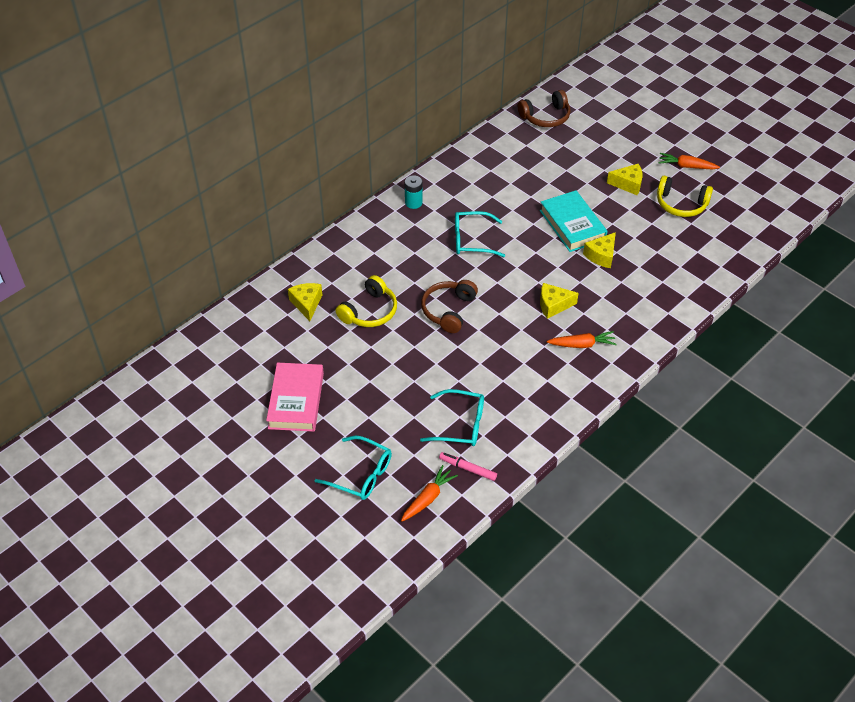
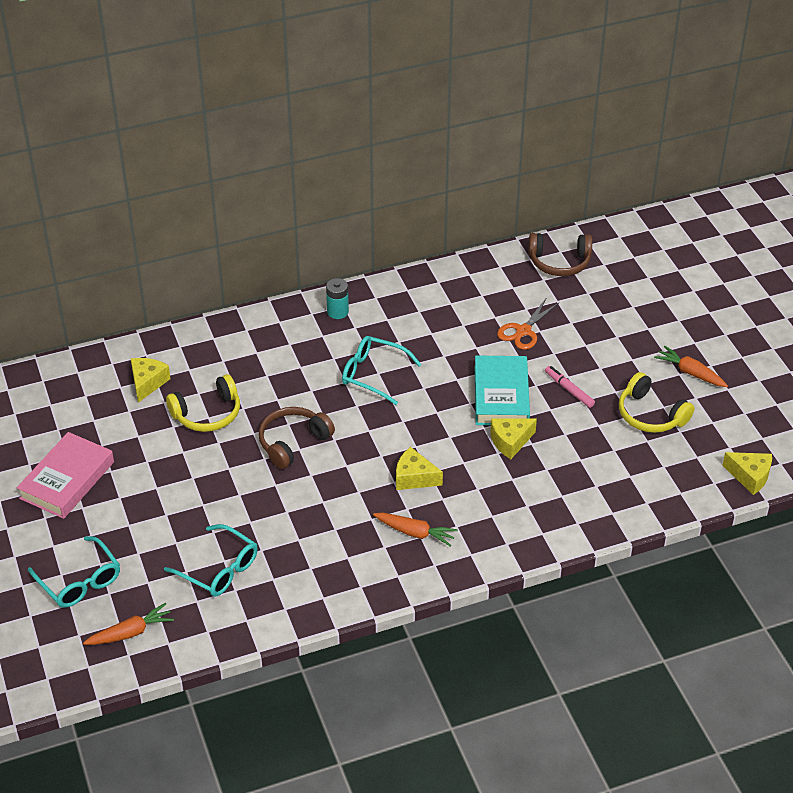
camera: 25 degrees right, 5 degrees down
(467, 468) = (193, 618): pink marker -> pink marker (569, 390)
(555, 174) = (523, 331): none -> orange scissors
(628, 184) = (602, 370): yellow cheese -> yellow cheese (750, 476)

